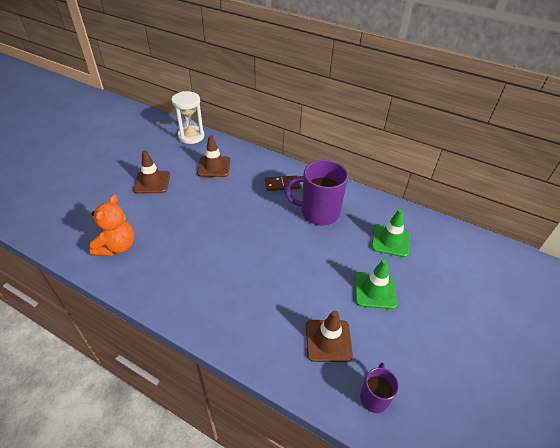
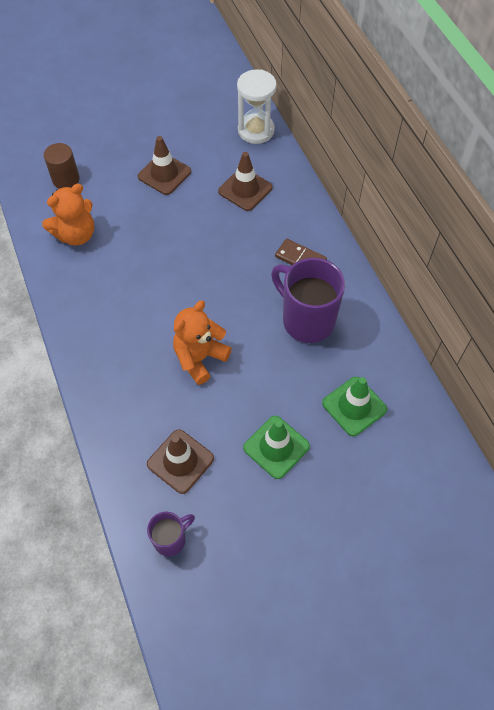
camera: 40 degrees right, 15 degrees up
(78, 218) = (66, 179): none -> brown cylinder
(277, 270) = (200, 358): none -> orange teddy bear

